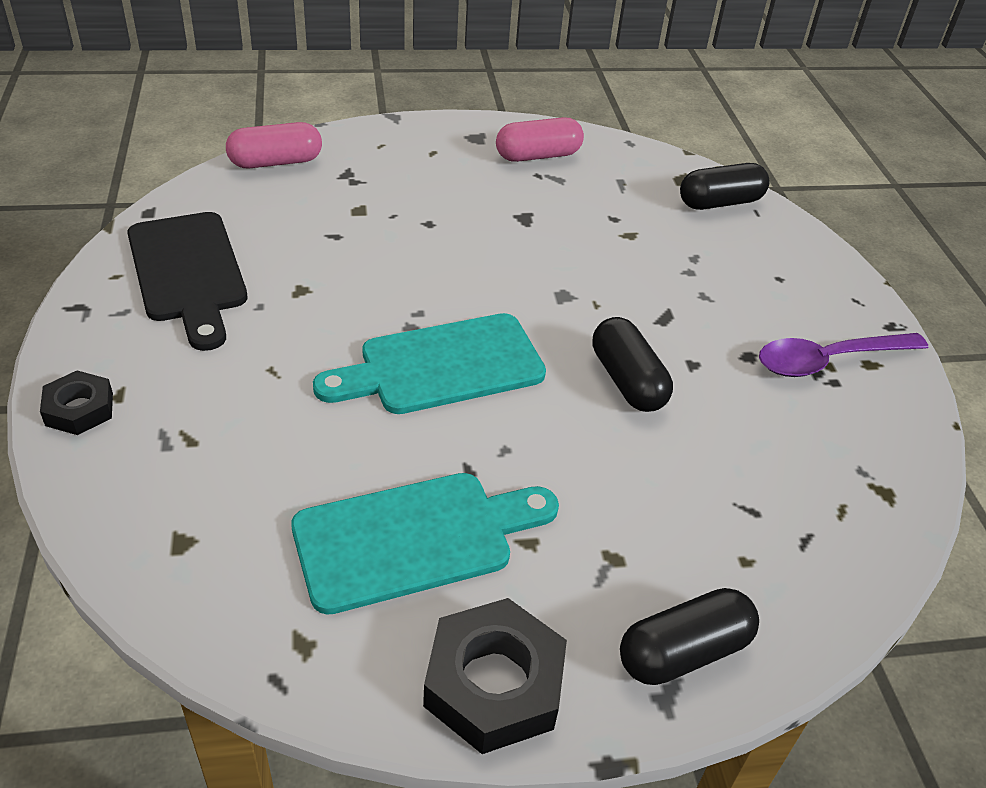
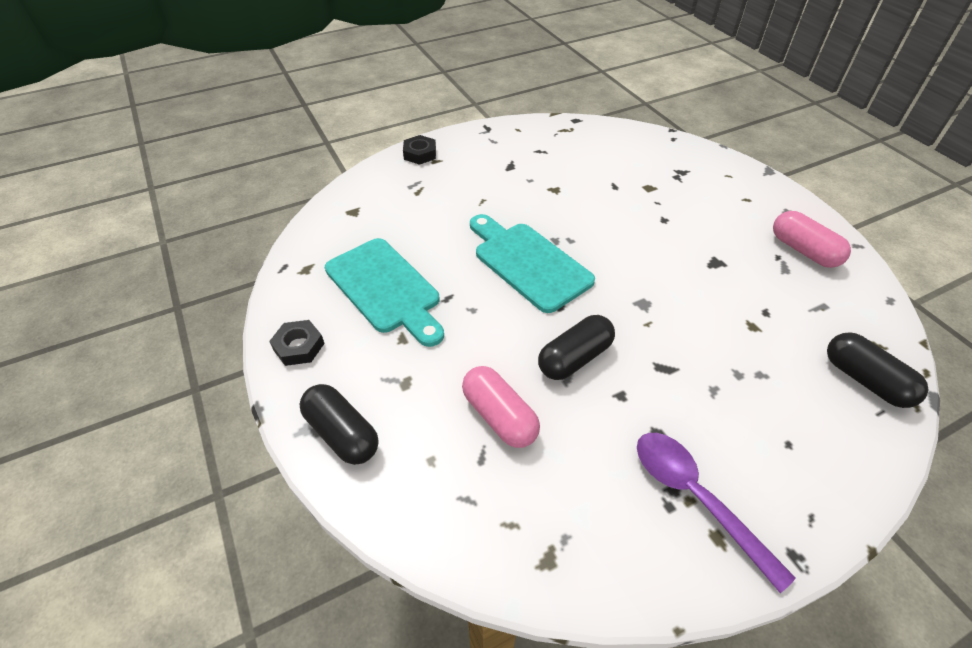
camera: 75 degrees right, 5 degrees up
(188, 272) = (538, 149): black cutting board -> none
(276, 162) = (664, 143): pink capsule -> pink capsule (499, 416)
(494, 683) = (299, 346): black nut -> black nut, size x0.59

